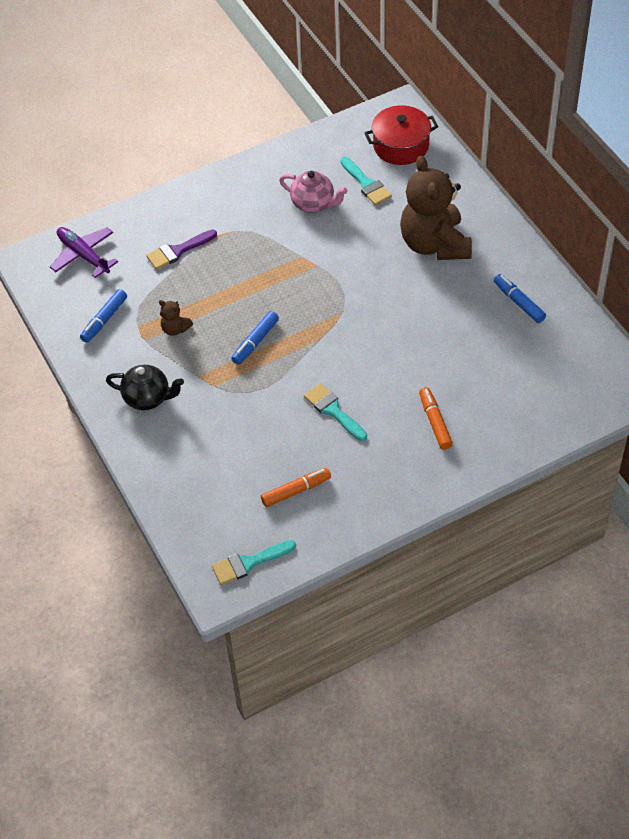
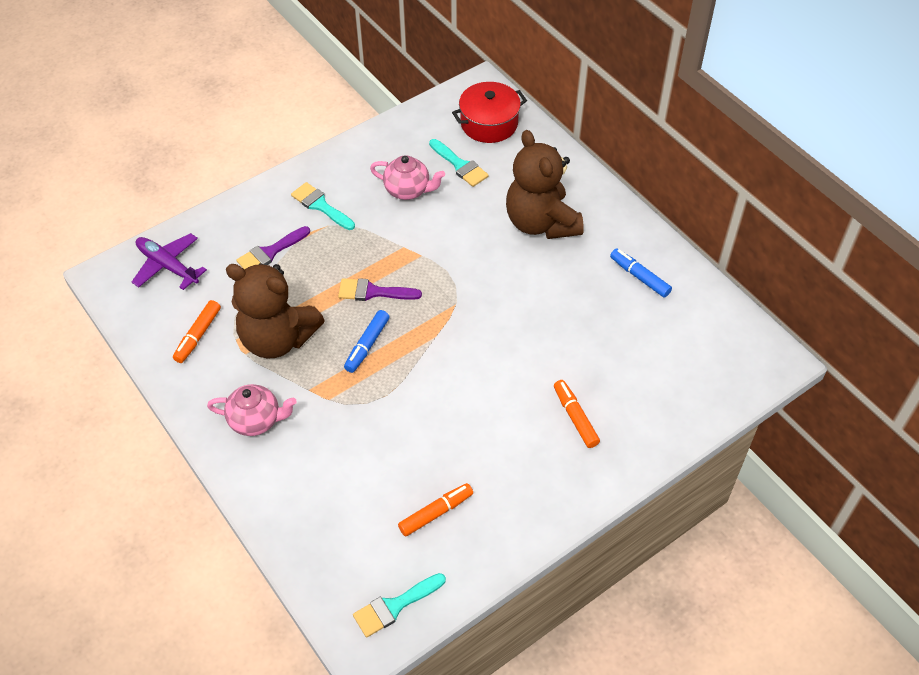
camera: 10 degrees left, 0 degrees up
(104, 320) = (198, 335): blue marker -> orange marker
(147, 398) = (256, 420): black teapot -> pink teapot
(175, 329) = (277, 338): brown teddy bear -> brown teddy bear, size x2.46
(267, 295) = (373, 292): none -> purple brush
(333, 410) = (463, 415): turquoise brush -> turquoise brush (320, 205)

